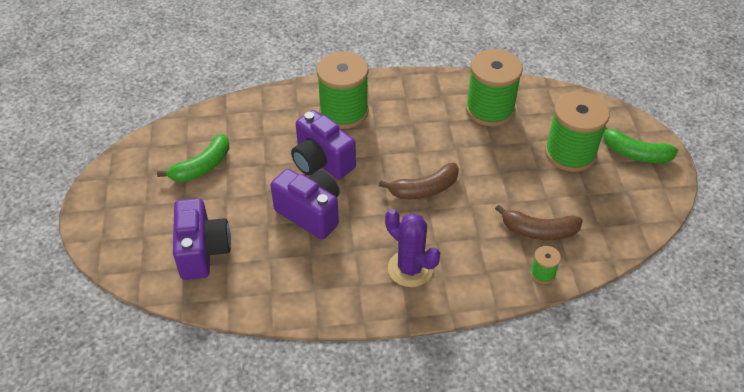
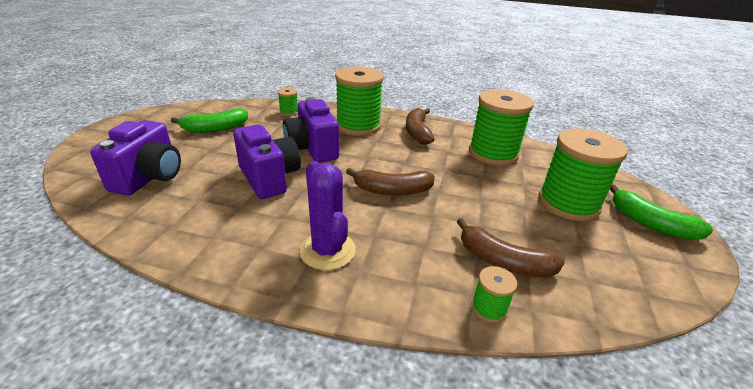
camera: 20 degrees right, 15 degrees down
(257, 114) = (289, 112): none -> green spool
(407, 101) = (417, 132): none -> brown banana

